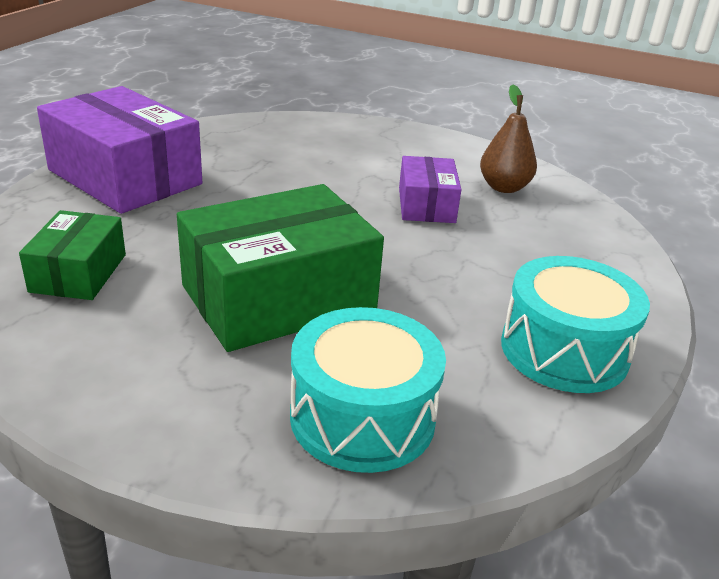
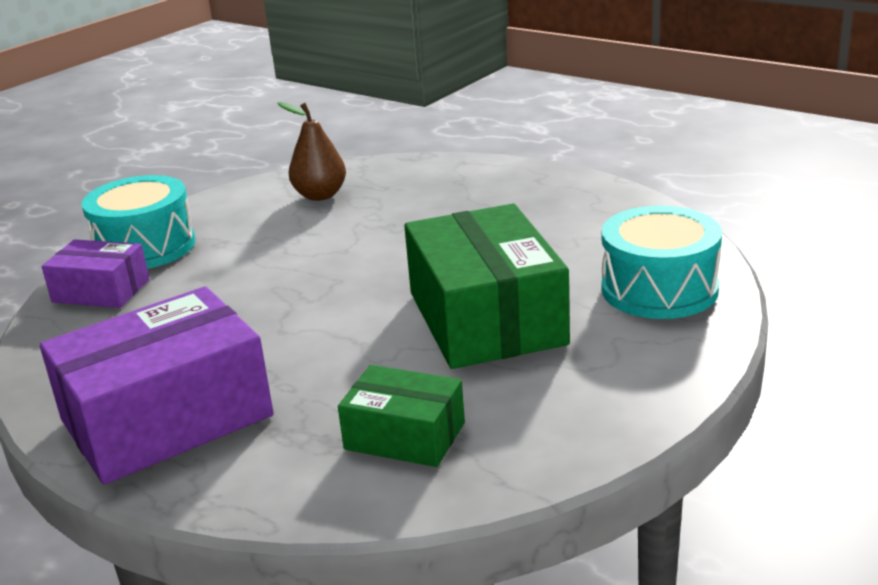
camera: 70 degrees left, 5 degrees down
(426, 205) = (338, 235): purple box -> purple box (101, 291)
(564, 350) = (587, 207): turquoise drum -> turquoise drum (145, 247)

